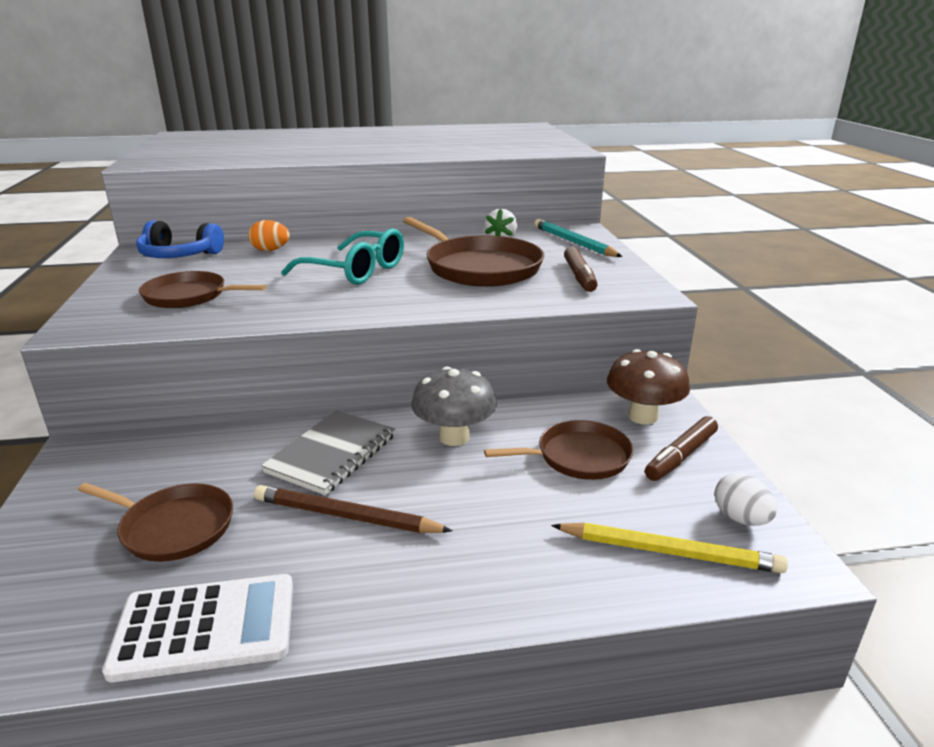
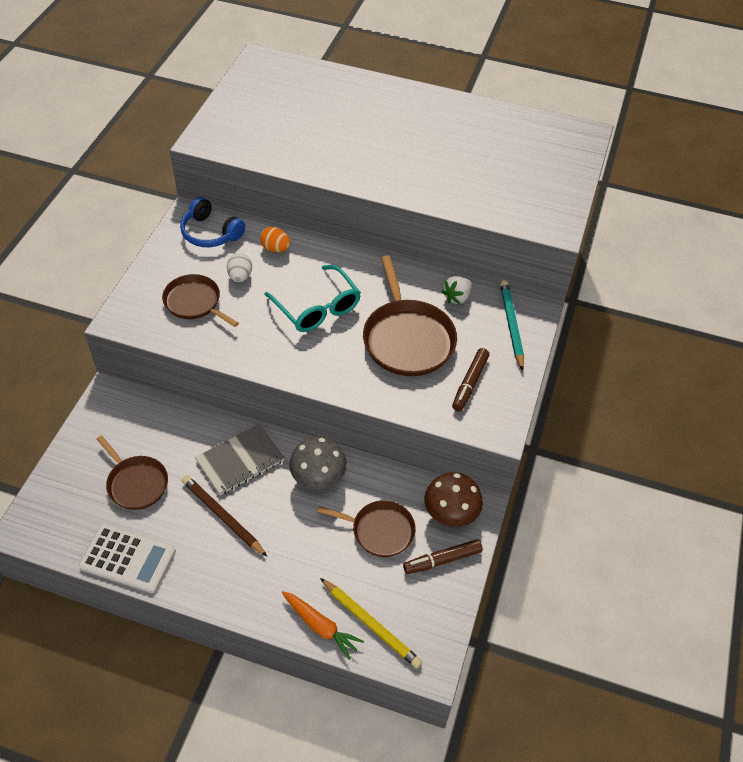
camera: 25 degrees right, 25 degrees up
(603, 584) = (320, 626): none -> orange carrot
(740, 518) = (431, 623): white egg -> white egg (240, 276)

